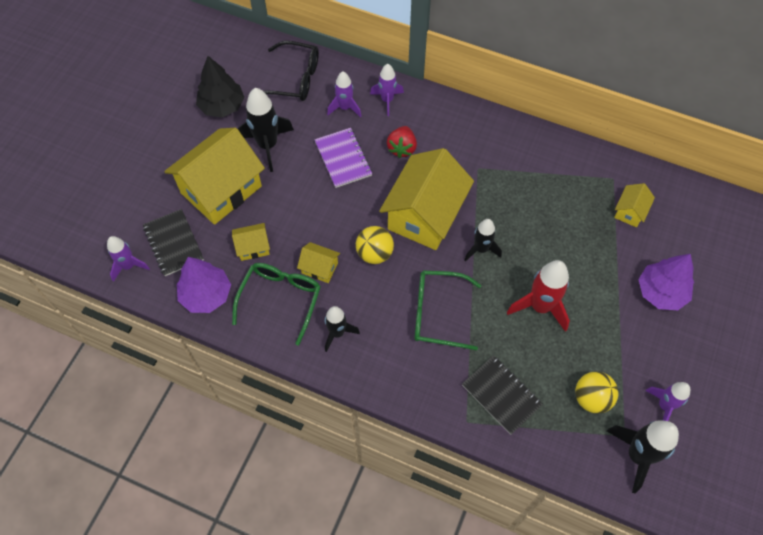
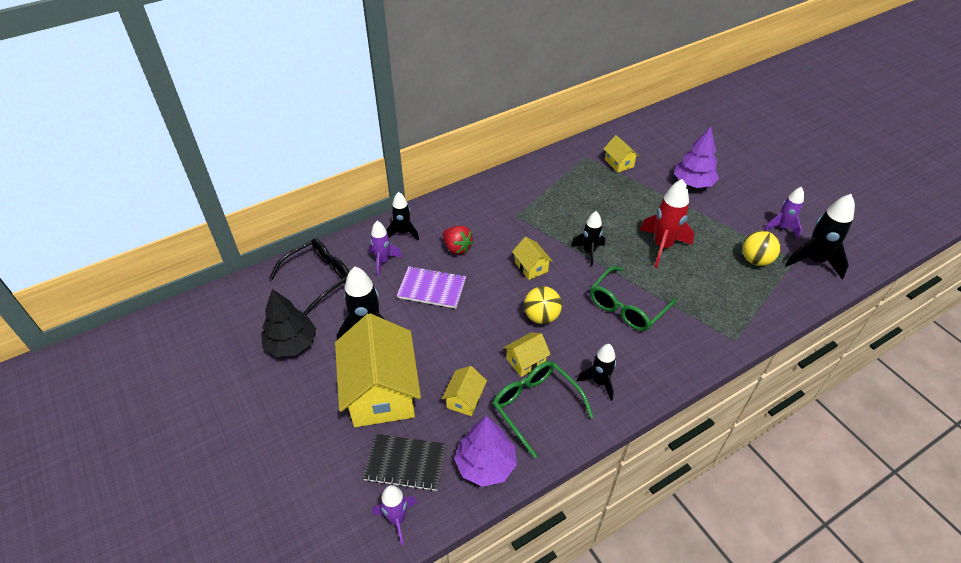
camera: 55 degrees left, 15 degrees down
(387, 100) = (403, 233): purple rocket -> black rocket
(425, 215) = (531, 267): yellow house -> yellow house, size x0.45
(501, 395) = (724, 307): black notebook -> none

